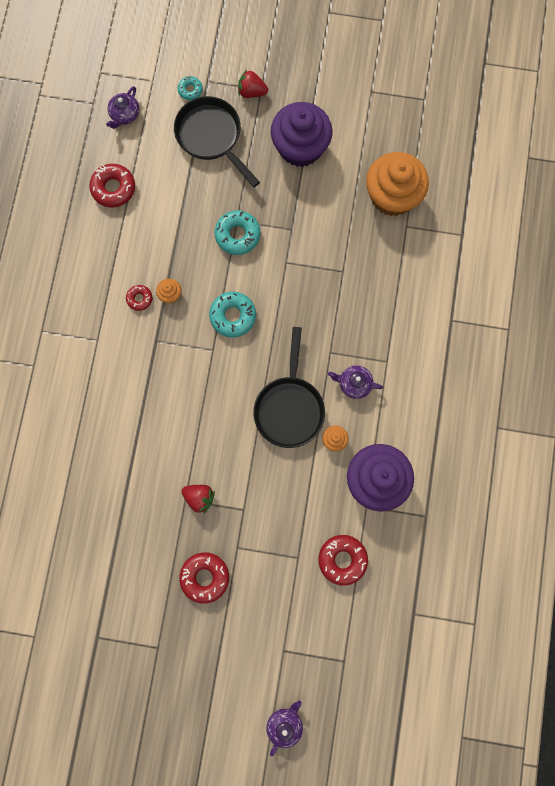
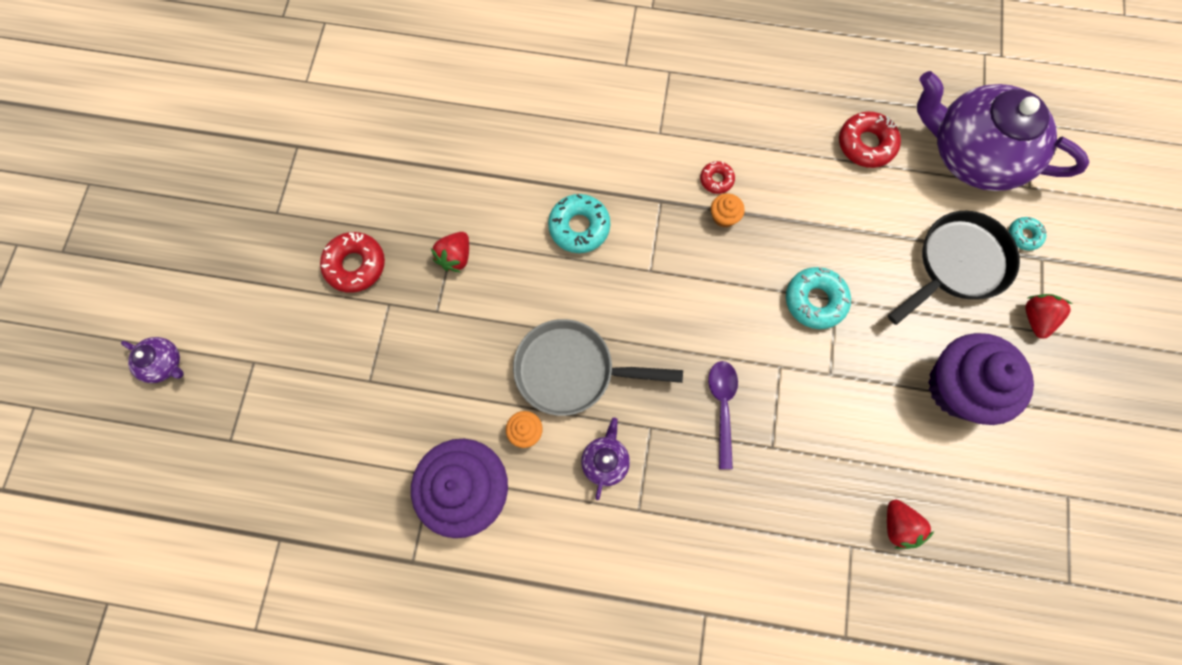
camera: 90 degrees right, 5 degrees down
(125, 115) = (973, 154): purple teapot -> purple teapot, size x2.49
(233, 316) = (698, 295): turquoise donut -> turquoise donut (579, 227)
(289, 407) = (571, 370): black pan -> grey pan
(315, 303) = (722, 407): none -> purple spoon
(342, 559) = (362, 440): red donut -> none
(392, 196) = (898, 525): orange cupcake -> red strawberry

